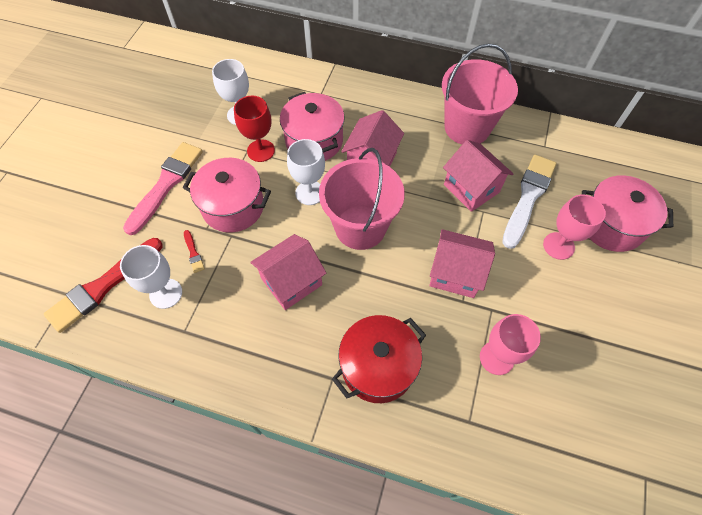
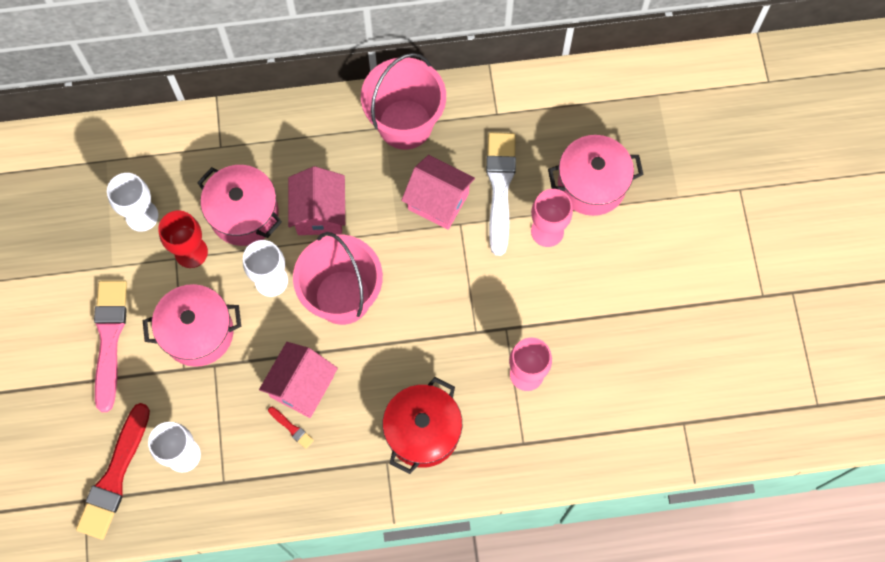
camera: 25 degrees left, 10 degrees up
(193, 253) = (186, 401): red brush -> red brush (291, 428)
(455, 273) = (458, 306): pink house -> none

